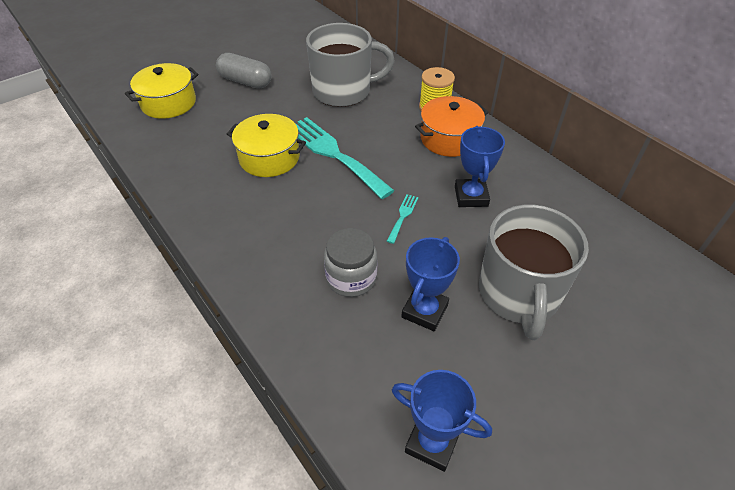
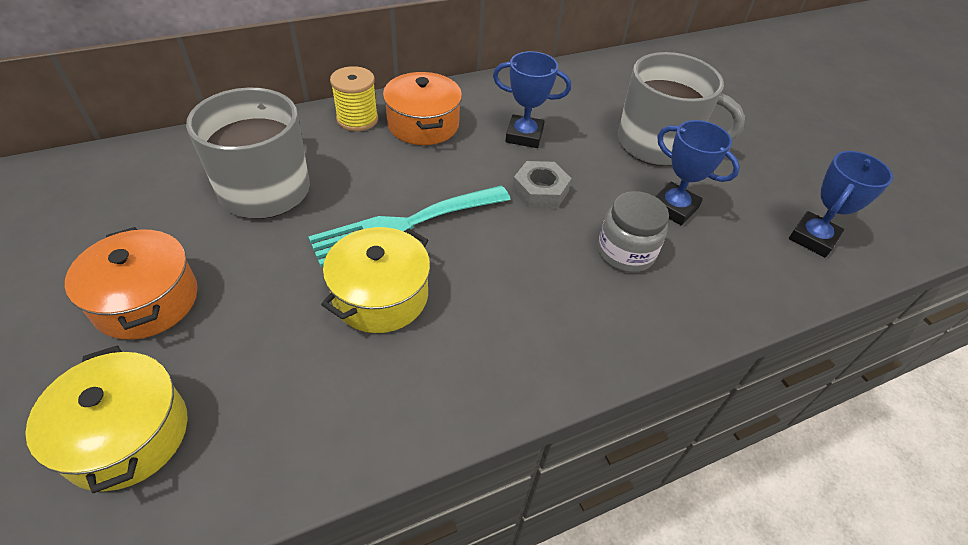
camera: 80 degrees left, 0 degrees up
(245, 81) = (146, 300): grey capsule -> orange pot
(403, 216) = (540, 191): turquoise fork -> grey nut

